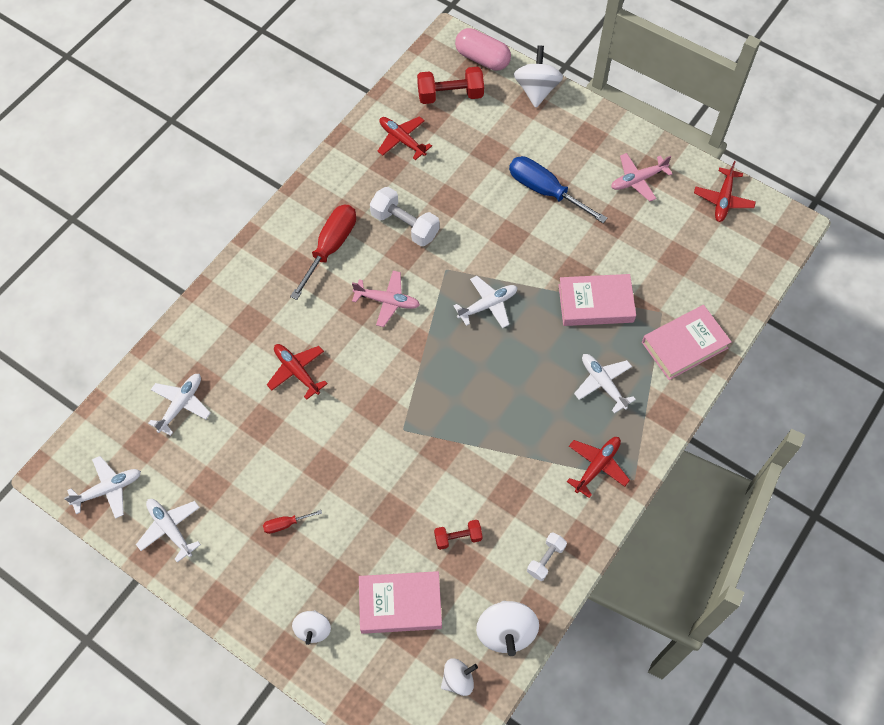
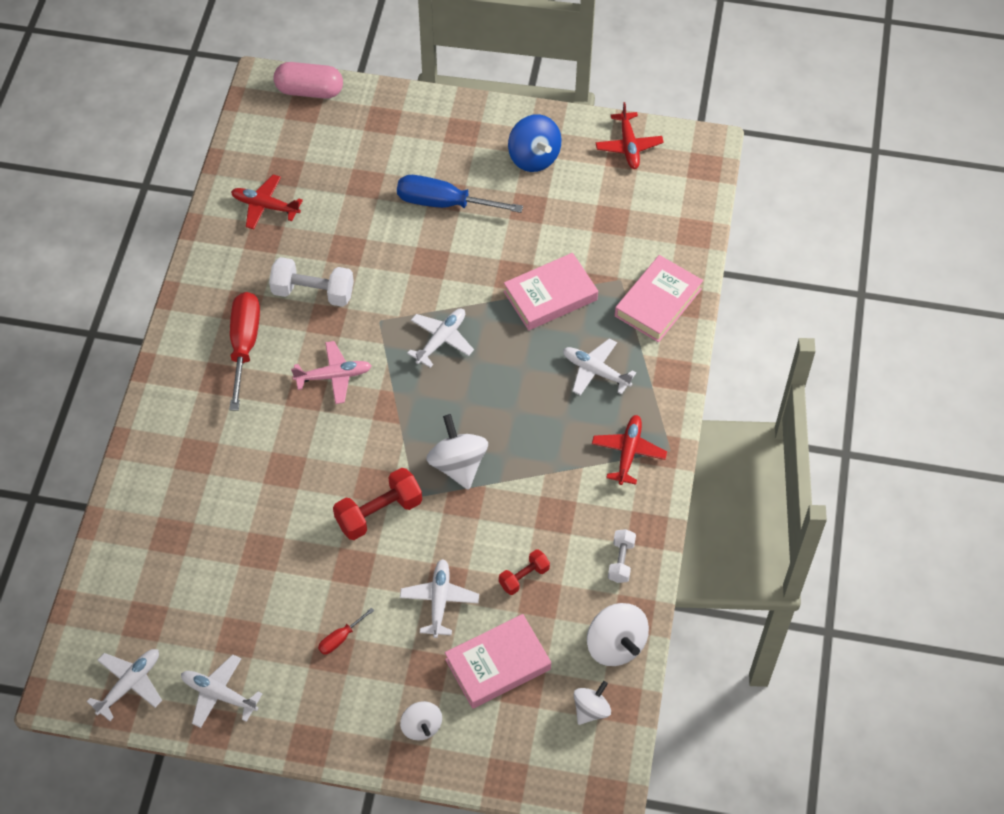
camera: 25 degrees left, 5 degrees down
(181, 405) = (164, 567): white plane -> white plane (439, 600)
(297, 371) = (273, 484): red plane -> none
(450, 95) = (294, 141): red dumbbell -> red dumbbell (379, 513)
(536, 90) = (384, 103): white spinning top -> white spinning top (458, 465)
(638, 180) = (534, 157): pink plane -> blue spinning top

